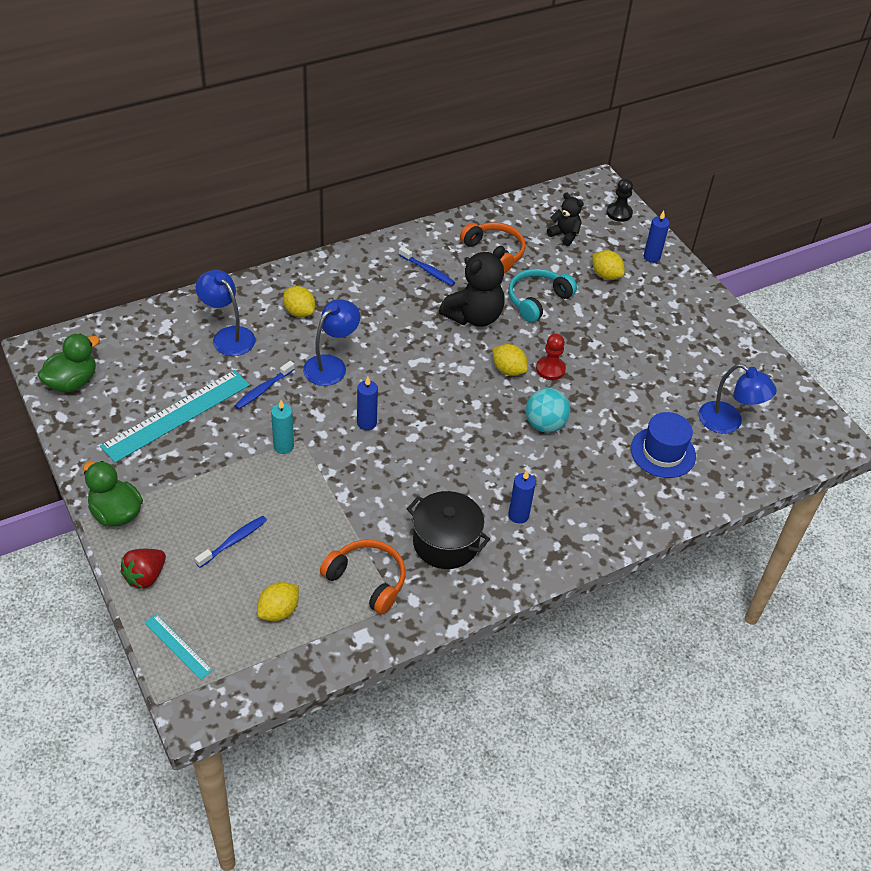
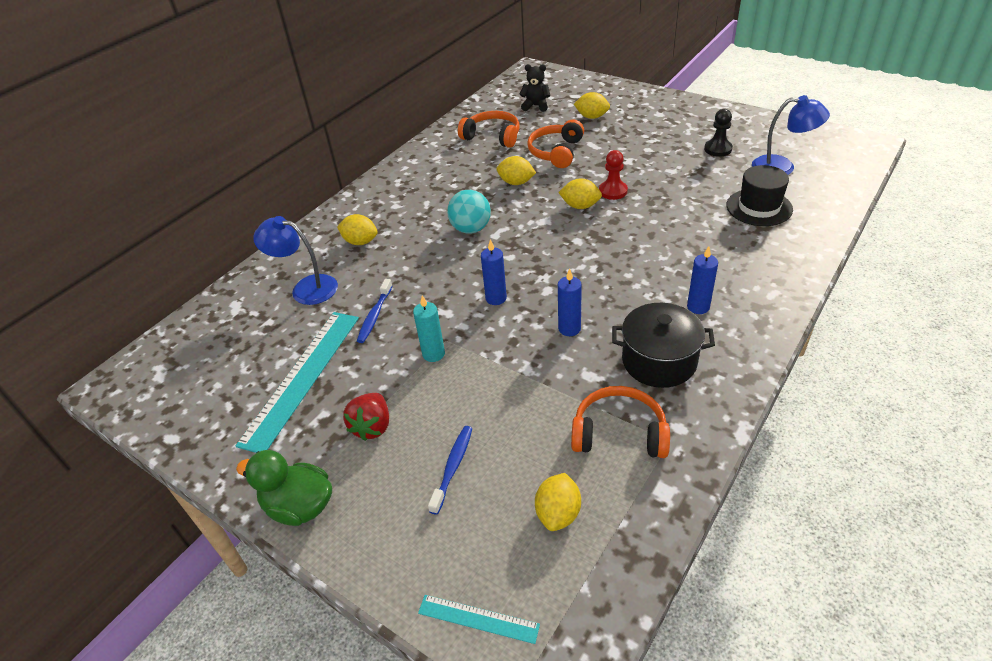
camera: 20 degrees left, 5 degrees down
(72, 382) = (164, 399): green duck -> none
(145, 576) = (382, 558): red strawberry -> red strawberry (372, 426)
(331, 365) = (424, 268): blue lamp -> none
(428, 271) = (449, 169): blue toothbrush -> none
(474, 316) = (516, 183): black teddy bear -> yellow lemon
(537, 300) = (556, 152): turquoise headphones -> orange headphones
(545, 424) = (648, 230): turquoise ball -> turquoise ball (471, 229)
(619, 213) = (562, 79): black pawn -> black pawn (718, 149)
(651, 257) = (613, 94): blue candle -> blue candle (569, 329)
(663, 452) = (759, 207): blue hat -> black hat

